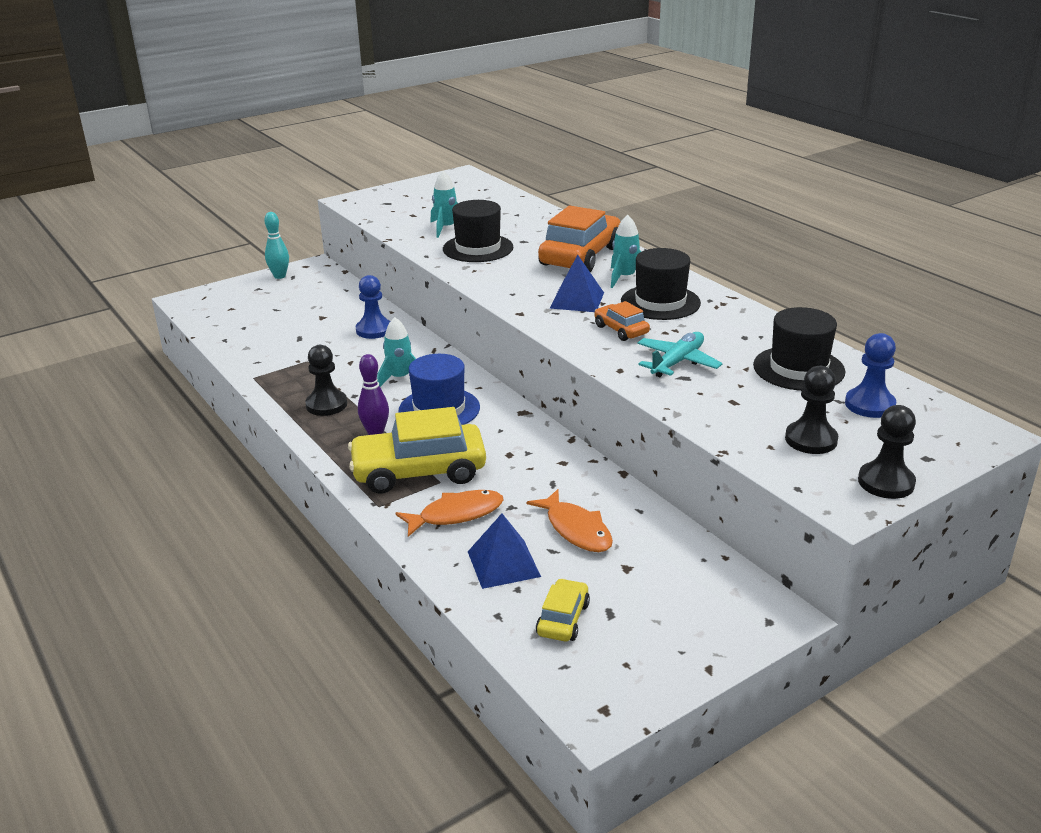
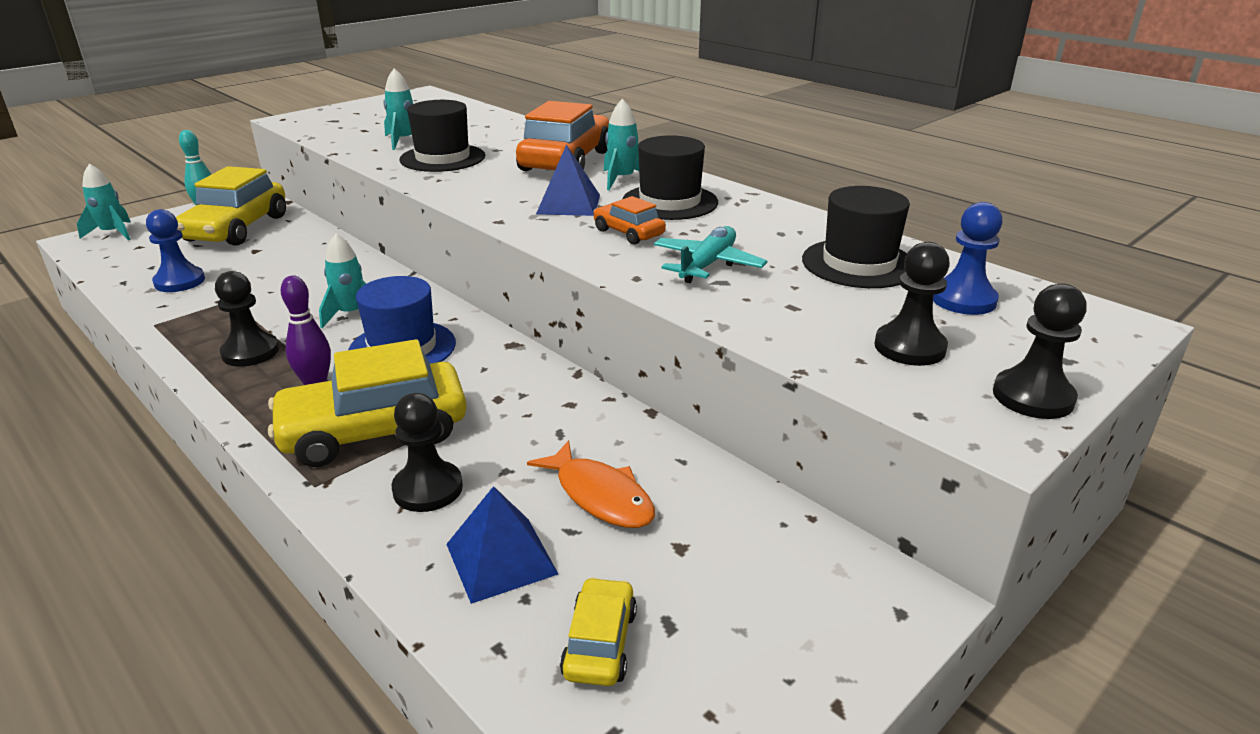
camera: 10 degrees left, 0 degrees up
(209, 295) = (113, 233): none -> turquoise rocket
(305, 296) = (237, 228): none -> yellow car
(374, 330) = (320, 261): blue pawn -> blue pawn (179, 281)
(456, 514) = (428, 489): orange fish -> black pawn

